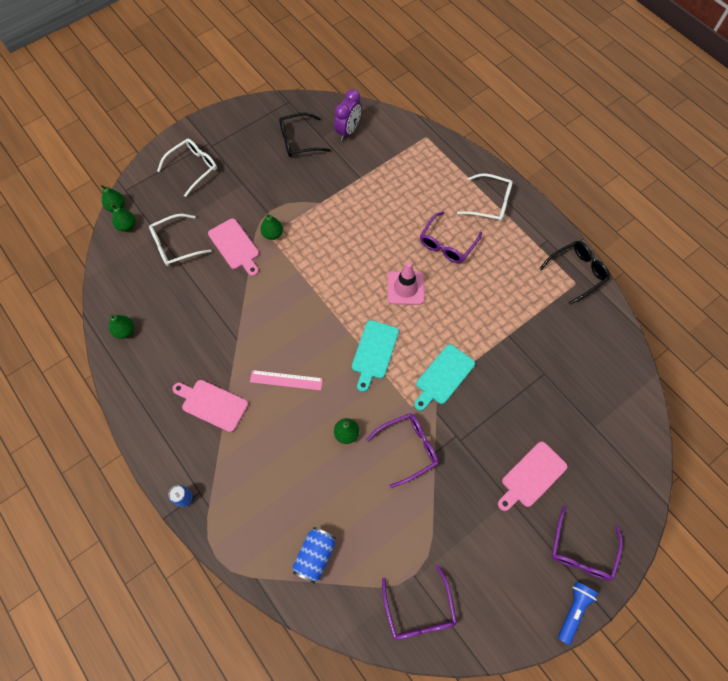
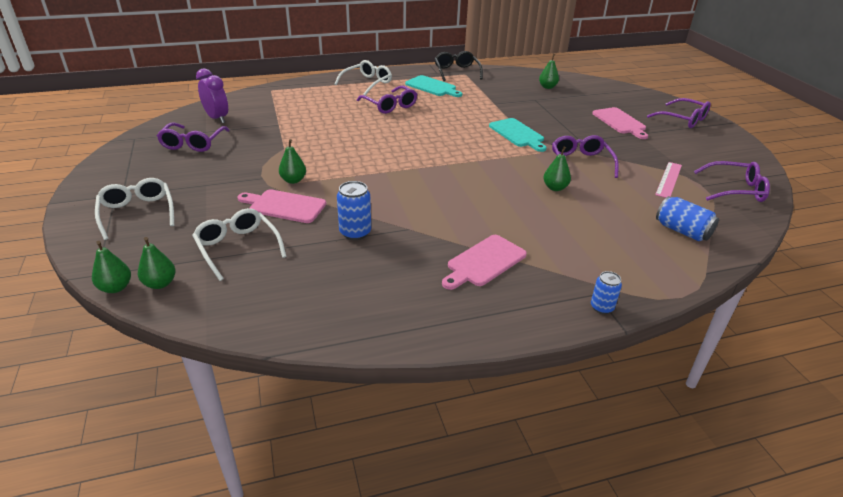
camera: 70 degrees left, 30 degrees down
(125, 331) = (332, 316): green pear -> green pear (547, 87)
(175, 245) = (238, 248): white glasses -> white glasses turned 150 degrees clockwise
(218, 306) = (355, 232): none -> blue can
(235, 246) = (284, 206): pink cutting board -> pink cutting board turned 150 degrees counterclockwise
(286, 380) = (479, 208): pink ruler -> pink ruler (669, 179)
(299, 141) = (193, 143): black glasses -> purple glasses
(374, 352) = (475, 157): turquoise cutting board -> turquoise cutting board (432, 87)
(405, 288) = (419, 130): pink traffic cone -> none
(573, 610) = (729, 132): blue flashlight -> none

